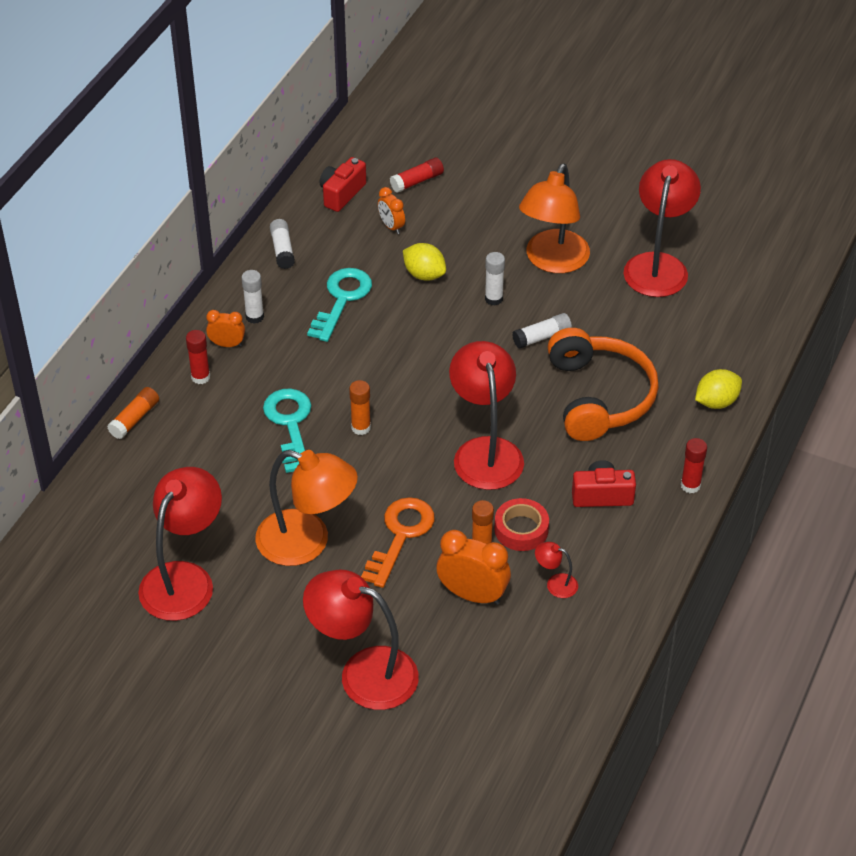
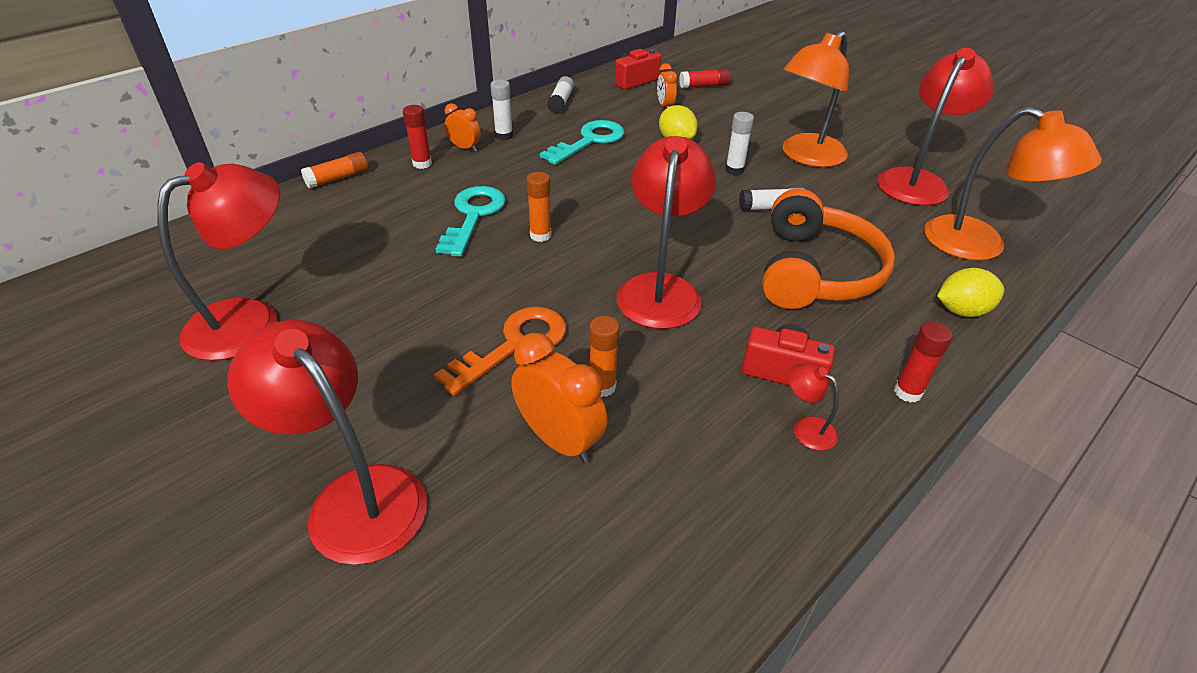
camera: 20 degrees right, 5 degrees down
(307, 543) = (406, 322): orange lamp -> orange lamp (980, 245)
(521, 529) = (663, 380): red tape -> none
(555, 583) = (677, 461): red lamp -> red lamp (806, 428)

